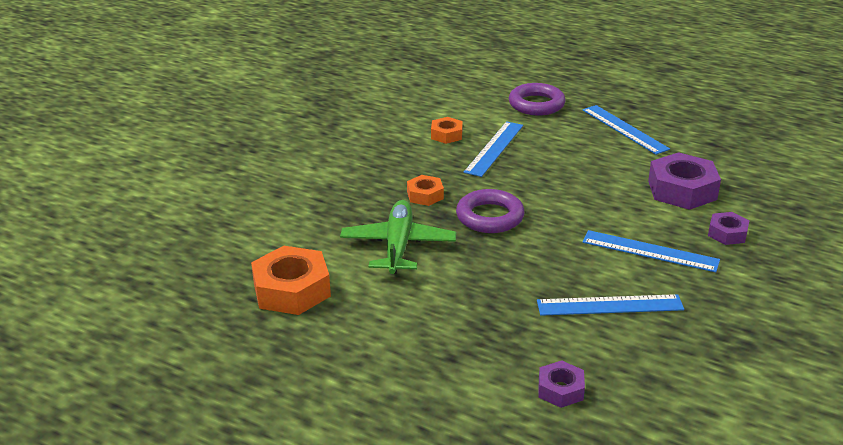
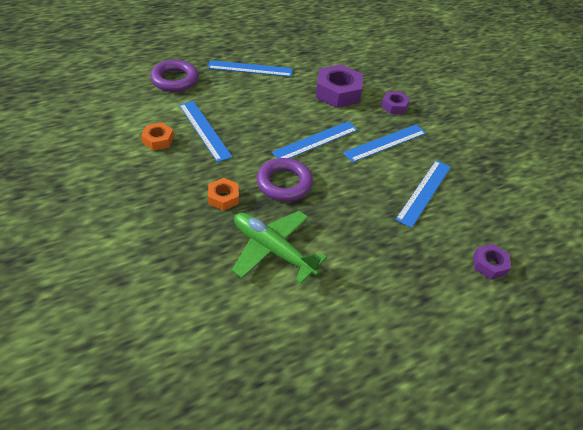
camera: 60 degrees left, 15 degrees up
(292, 290) = (271, 348): orange nut -> none
(579, 209) = (316, 141): none -> blue ruler

